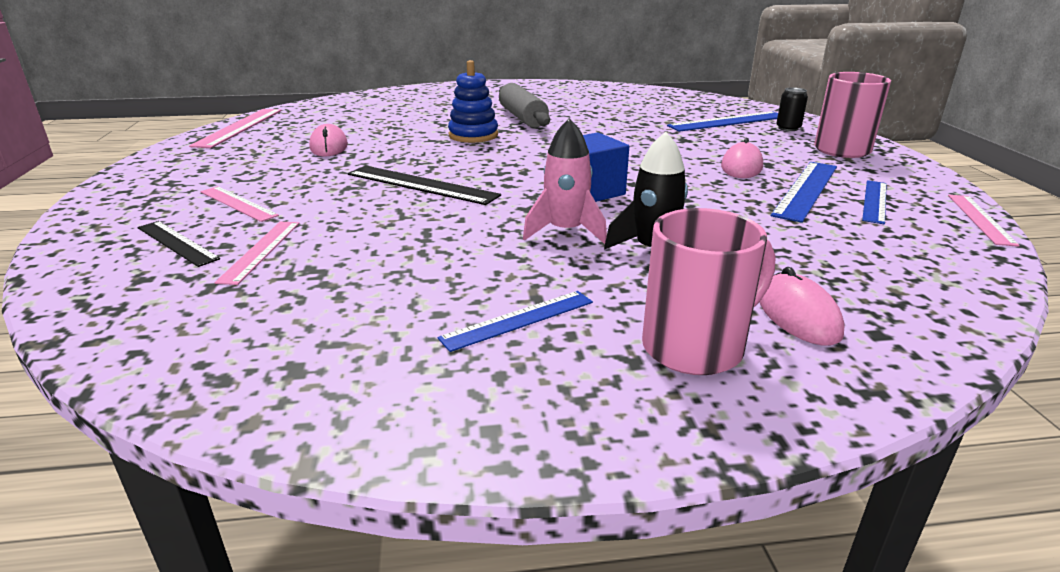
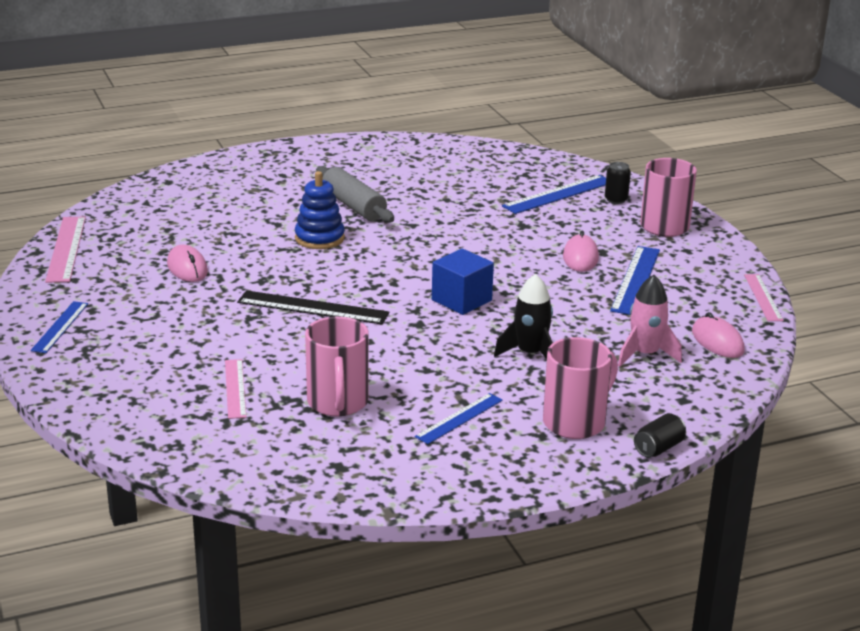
camera: 15 degrees left, 0 degrees up
(177, 243) = (160, 389): black ruler -> none
(238, 203) = (169, 345): pink ruler -> none
(367, 281) = (337, 403): none -> pink mug
(566, 231) = (459, 344): pink rocket -> pink rocket (645, 354)
(798, 315) = (635, 393): pink mouse -> pink mouse (717, 341)
(837, 411) = (658, 448): none -> black can
(875, 201) = (688, 287): blue ruler -> blue ruler (60, 327)

